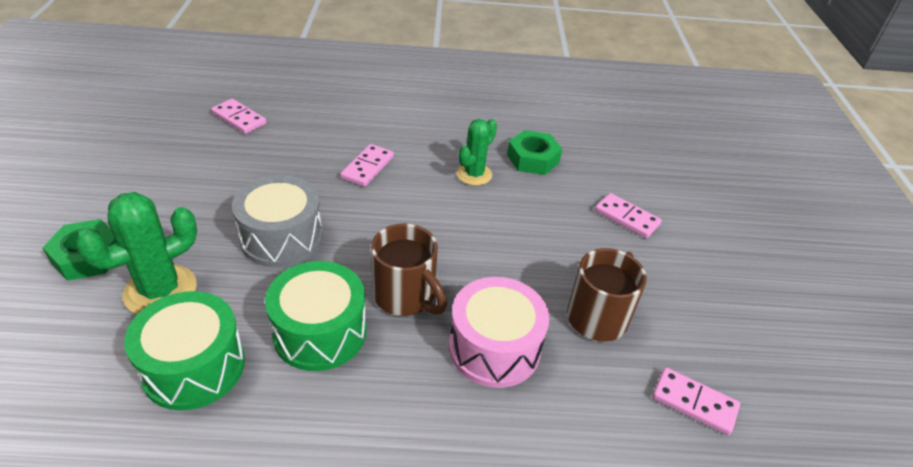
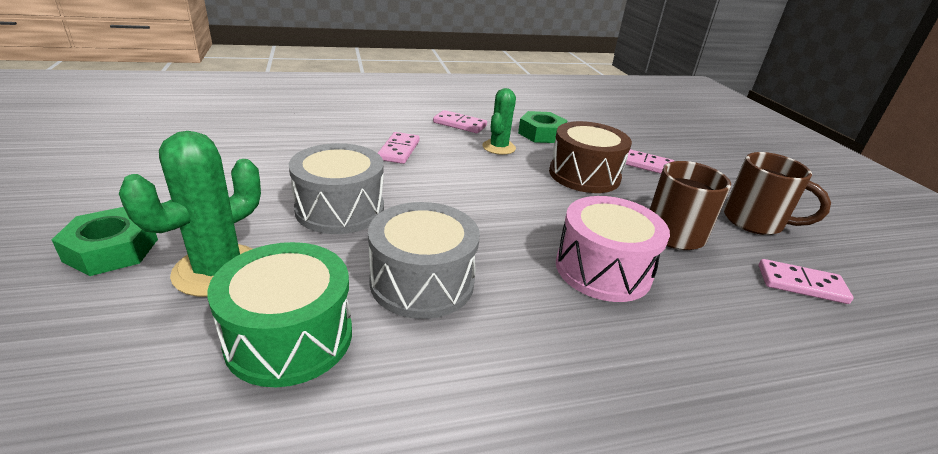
camera: 15 degrees left, 10 degrees down
(239, 118) = (252, 126): pink domino -> pink domino (460, 124)
(320, 332) = (422, 282): green drum -> grey drum
(405, 296) = (493, 240): brown mug -> brown mug (755, 222)
(547, 225) = (584, 175): none -> brown drum

